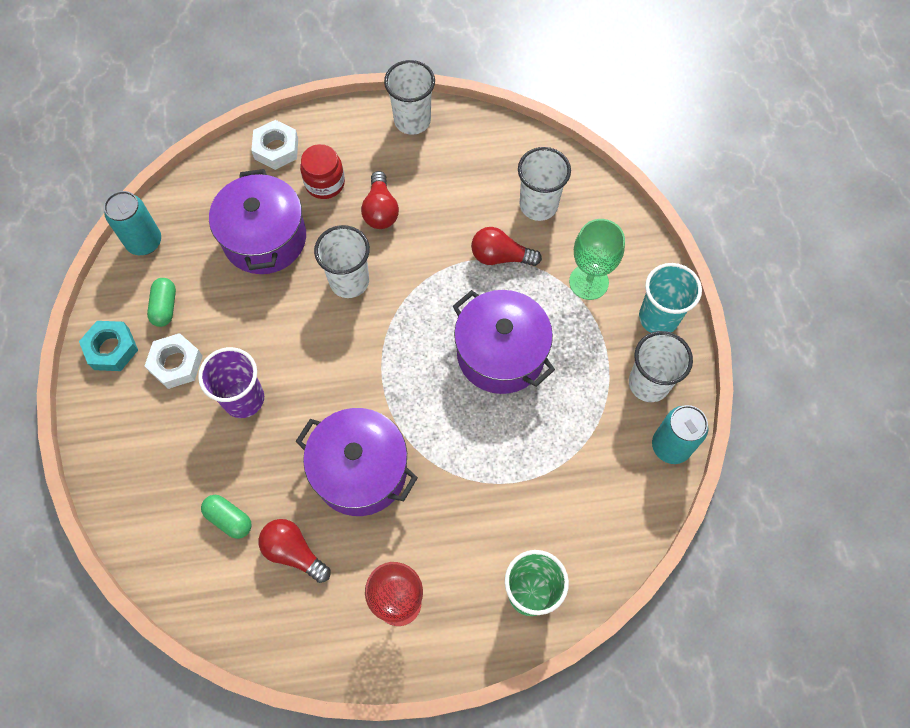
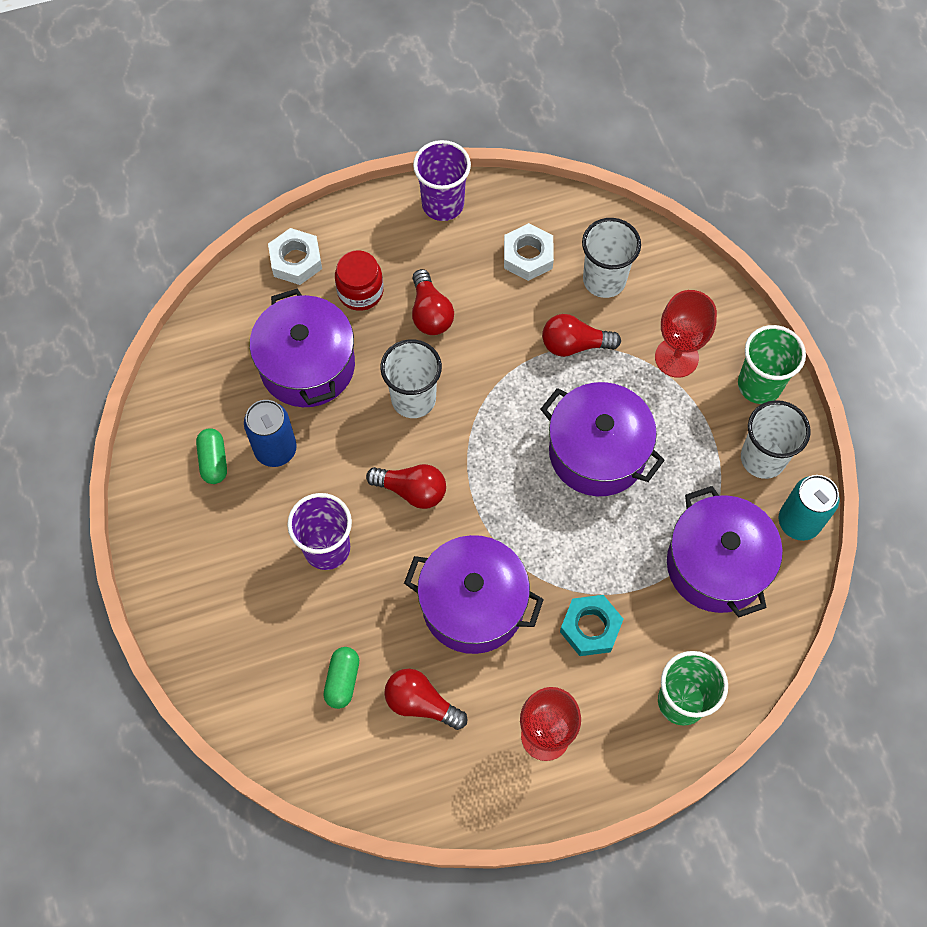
camera: 10 degrees left, 0 degrees up
(111, 349) = (165, 517): turquoise nut -> turquoise nut (590, 627)
(144, 242) = (171, 391): turquoise can -> none
(176, 364) = (242, 522): white nut -> white nut (528, 256)
(220, 306) = (275, 449): none -> blue can
(229, 519) = (342, 680): green capsule -> green capsule turned 75 degrees clockwise
(329, 360) = (412, 490): none -> red light bulb
(412, 120) = (443, 204): white cup -> purple cup
(587, 472) = (716, 565): none -> purple pot
(588, 282) = (676, 357): green goblet -> red goblet
(658, 317) = (759, 385): turquoise cup -> green cup

